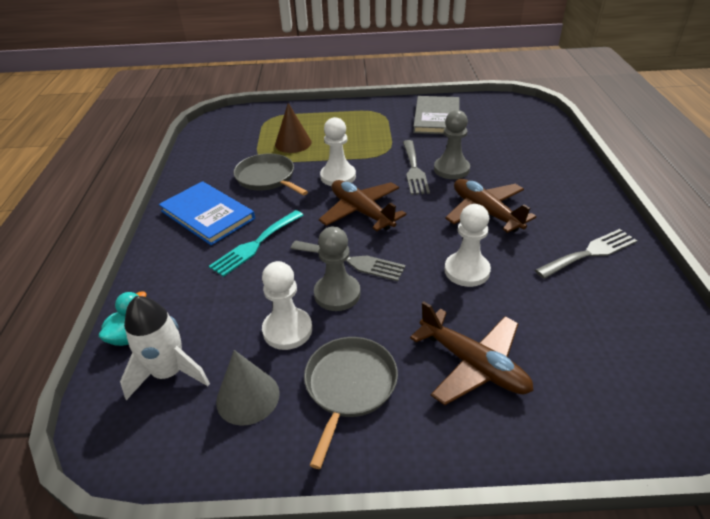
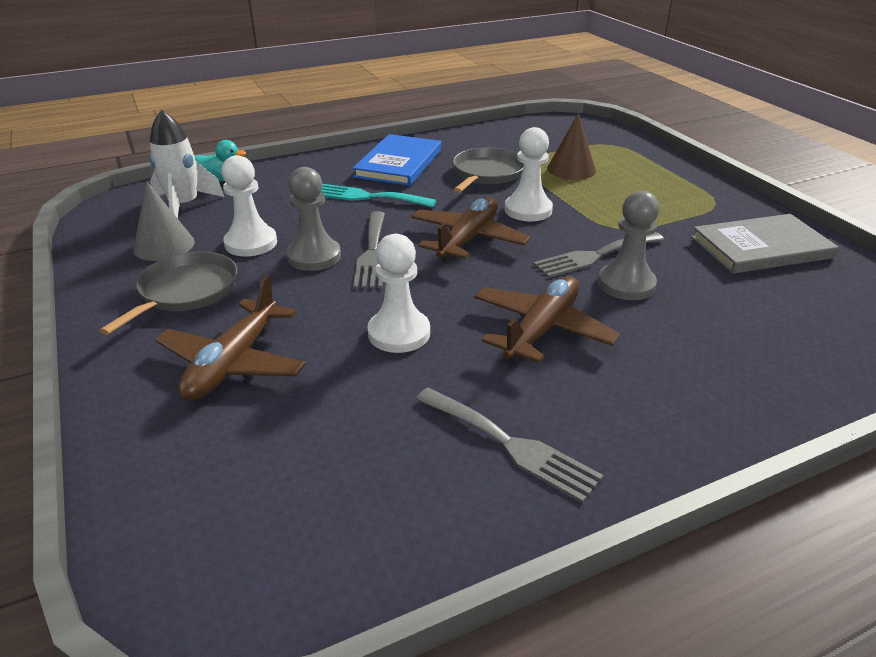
camera: 65 degrees right, 5 degrees down
(349, 386) = (185, 291): grey pan -> grey pan turned 60 degrees counterclockwise

